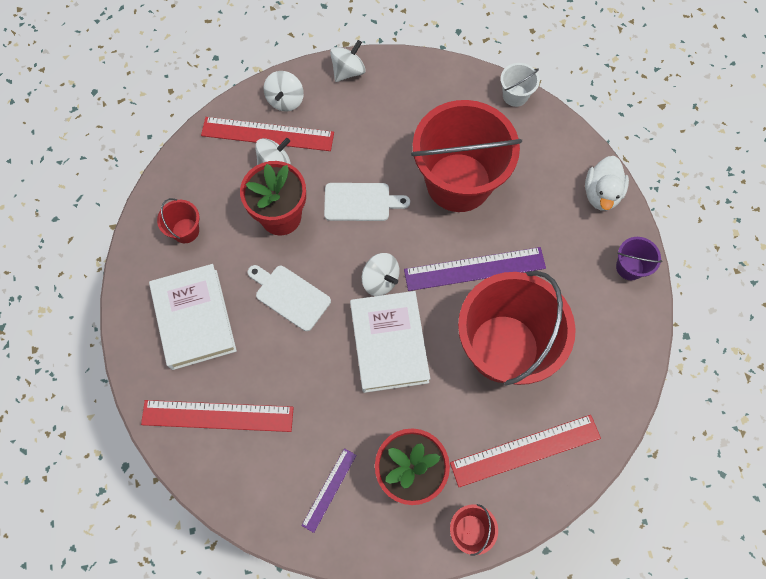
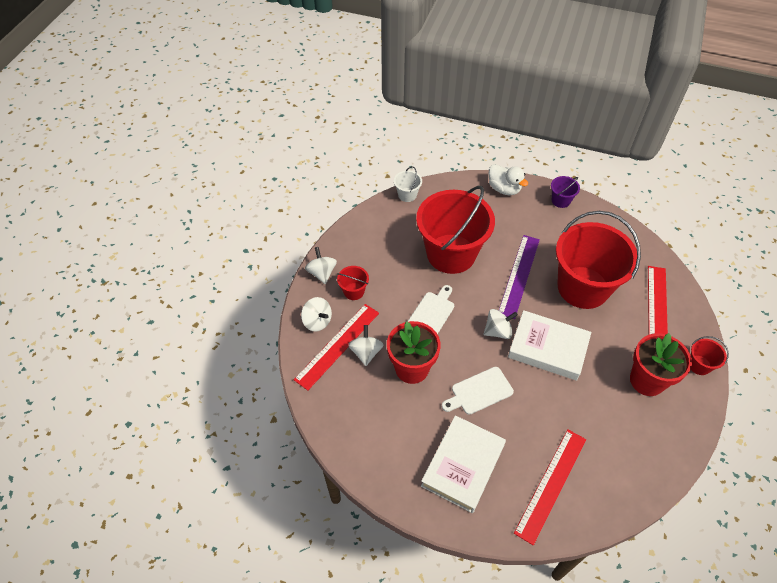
camera: 60 degrees left, 15 degrees down
(185, 231) = (383, 438): red bucket -> red bucket (354, 291)
(194, 319) = (463, 465): white book -> white book turned 75 degrees counterclockwise
(329, 489) = (639, 435): purple ruler -> none

